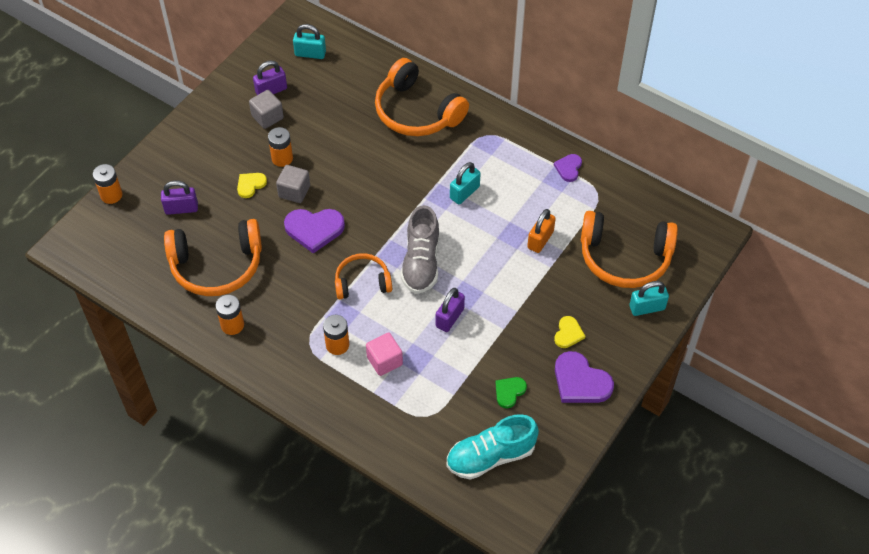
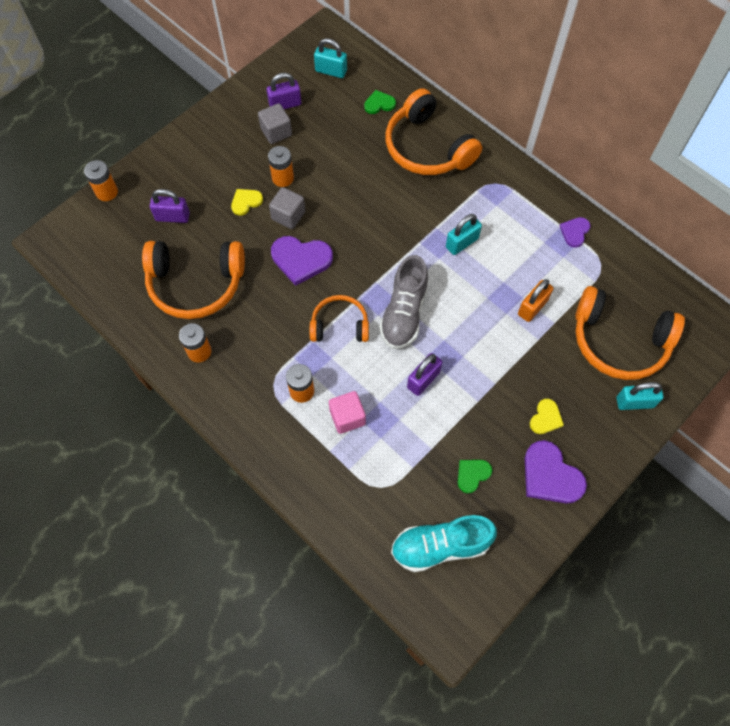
camera: 10 degrees right, 10 degrees up
(363, 78) = (379, 104): none -> green heart

